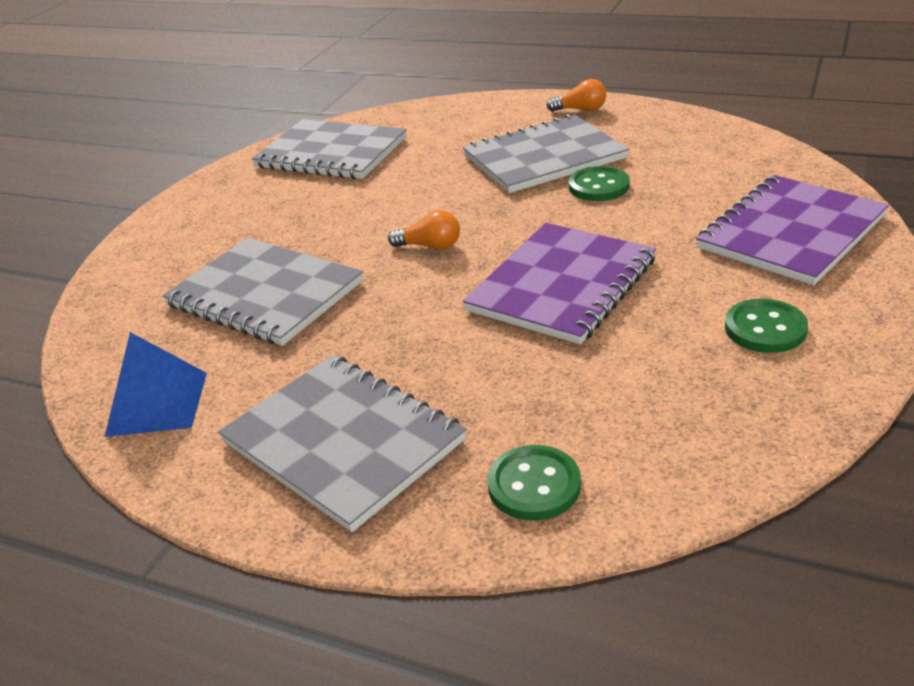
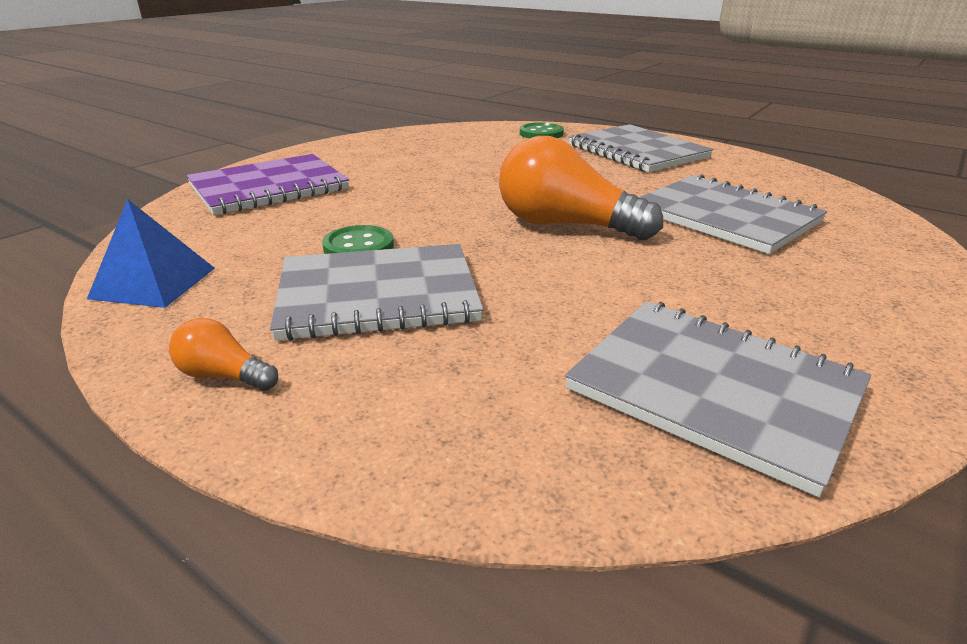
camera: 170 degrees left, 5 degrees down
(157, 403) = (770, 175): blue pyramid -> blue pyramid (153, 282)
(430, 246) = (565, 225): orange light bulb -> orange light bulb, size x2.19
(562, 285) = (469, 186): purple notebook -> none
(765, 328) = (371, 155): green button -> none

